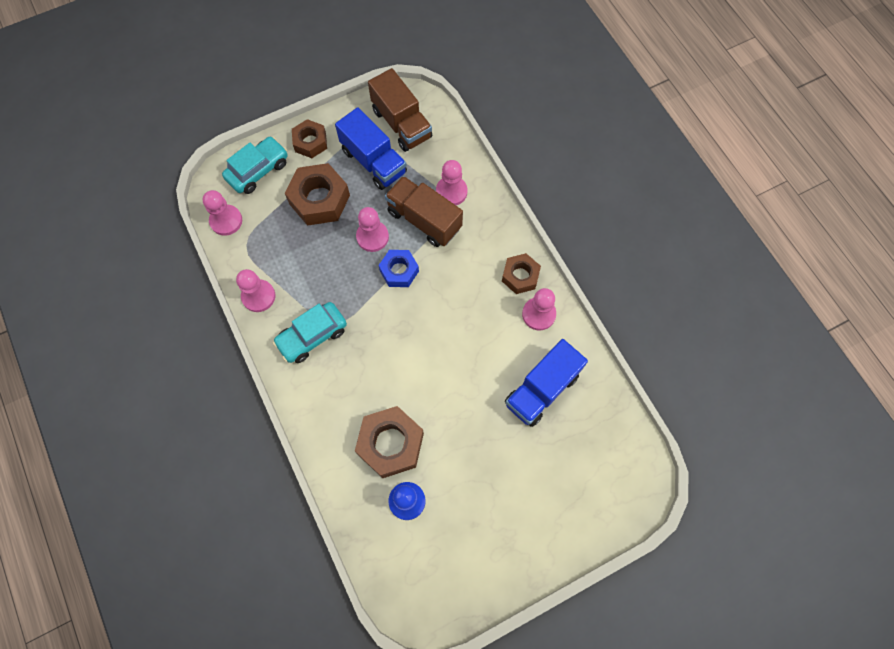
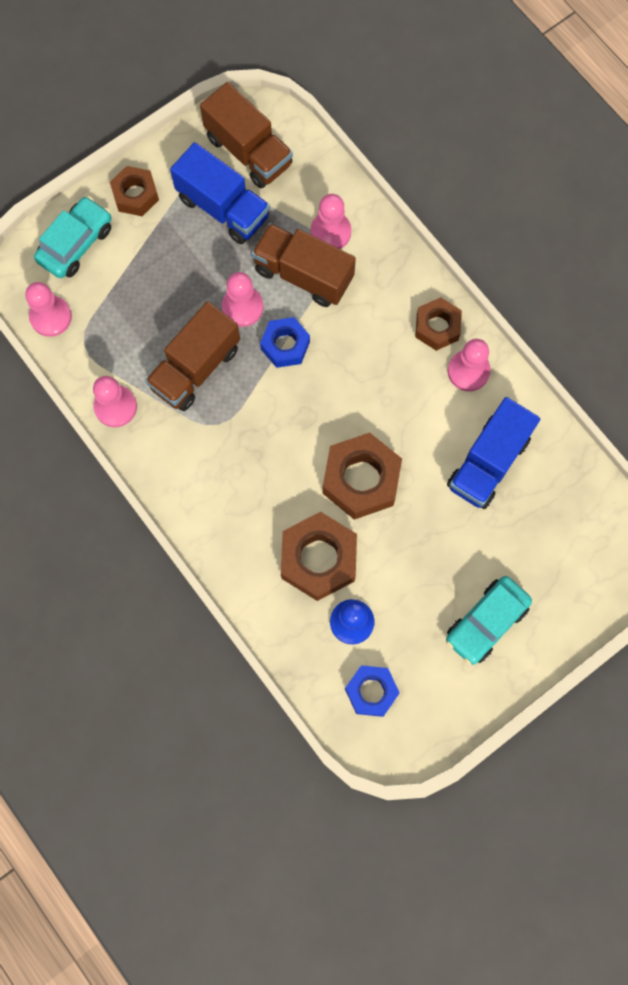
camera: 10 degrees left, 5 degrees up
(312, 336) = (194, 445): turquoise car -> turquoise car (486, 622)
(319, 199) = (164, 270): brown nut -> brown nut (361, 480)
(326, 277) = (195, 368): none -> brown truck
(411, 563) = (371, 691): none -> blue nut

